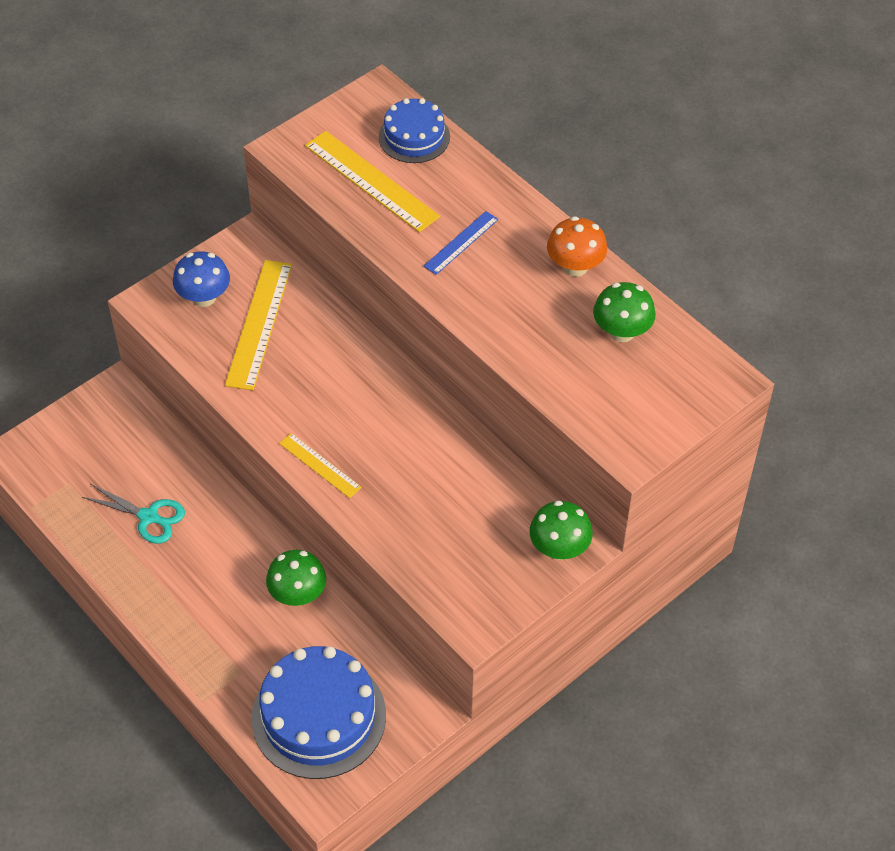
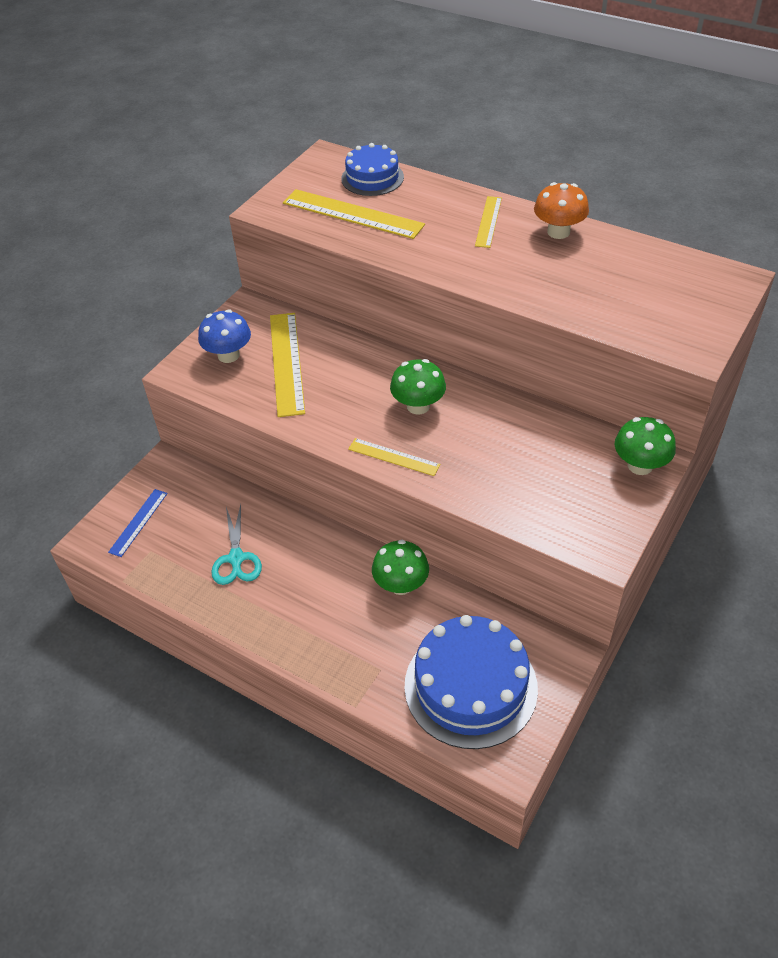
camera: 15 degrees left, 5 degrees down
(148, 517) = (236, 558): turquoise scissors -> turquoise scissors turned 75 degrees clockwise
(461, 243) = (453, 238): blue ruler -> blue ruler (138, 522)
(508, 232) = (488, 221): none -> yellow ruler
(621, 332) = (627, 266): green mushroom -> green mushroom (418, 406)

